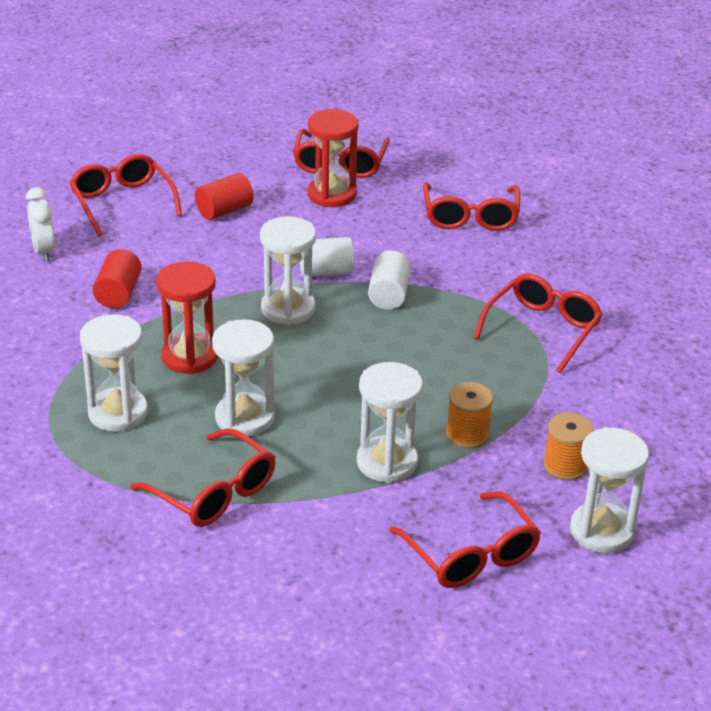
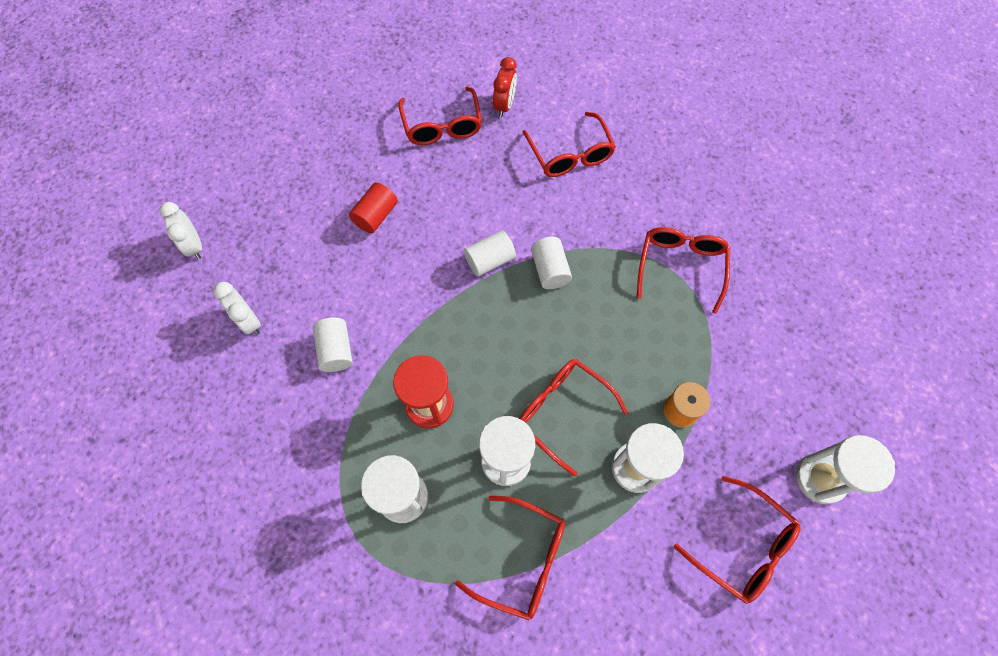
camera: 20 degrees left, 30 degrees up
(24, 187) = (194, 245): none -> white clock
(118, 293) = (336, 350): red cylinder -> white cylinder
(122, 203) = (287, 236): red glasses -> red glasses (563, 412)
(288, 309) = (480, 317): white hourglass -> none
(331, 194) = (452, 165): red hourglass -> none
(420, 165) = (504, 105): none -> red clock
(565, 466) = (764, 416): orange spool -> none

